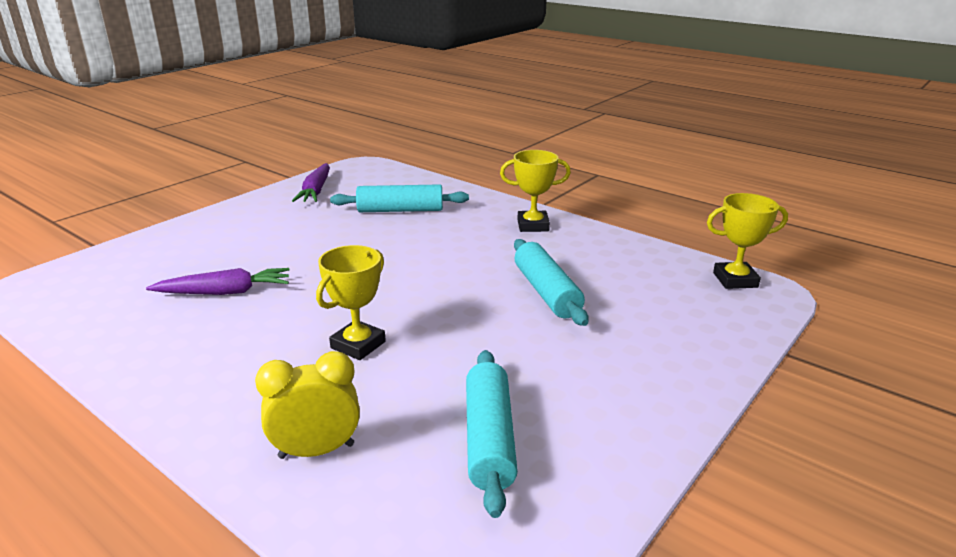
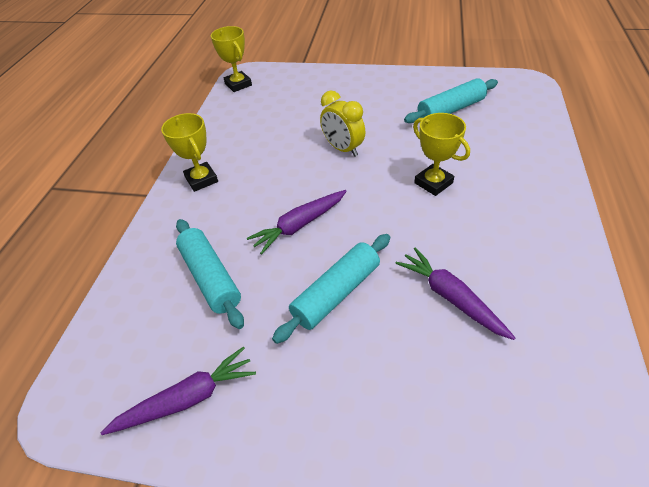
camera: 115 degrees left, 20 degrees up
(316, 451) = (518, 150): yellow clock -> yellow clock (343, 149)
(358, 345) = (433, 183): yellow trophy -> yellow trophy turned 45 degrees clockwise
(405, 253) = (299, 225): none -> purple carrot
(547, 292) = (305, 138): turquoise rolling pin -> turquoise rolling pin (336, 293)

